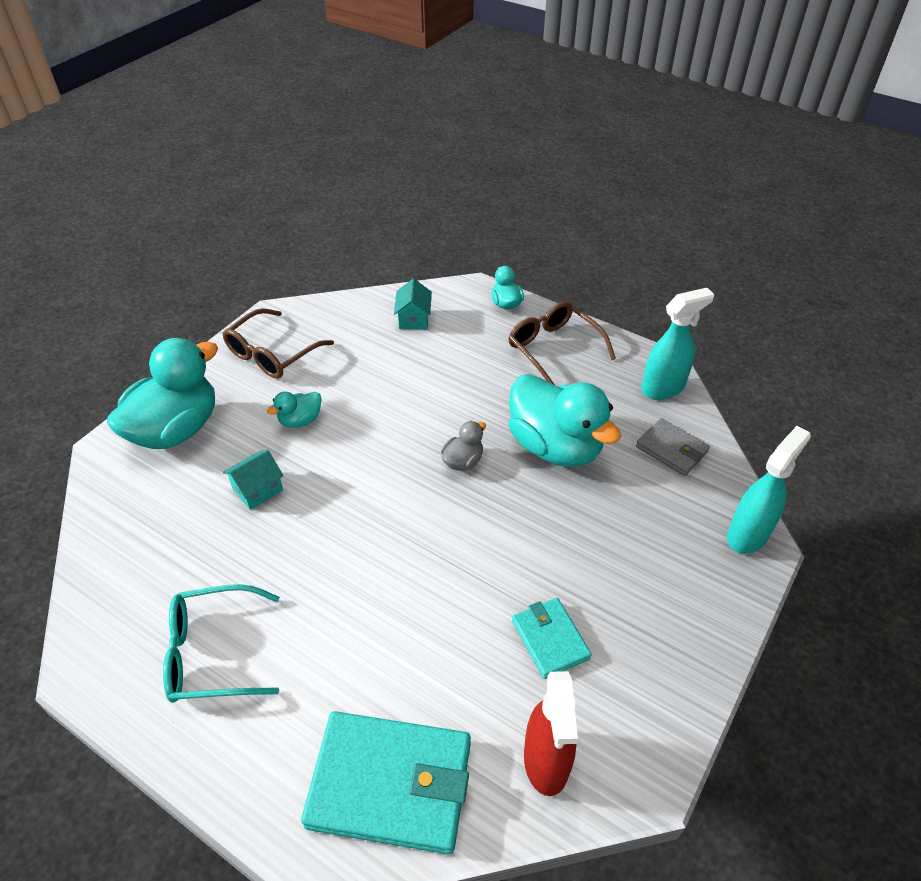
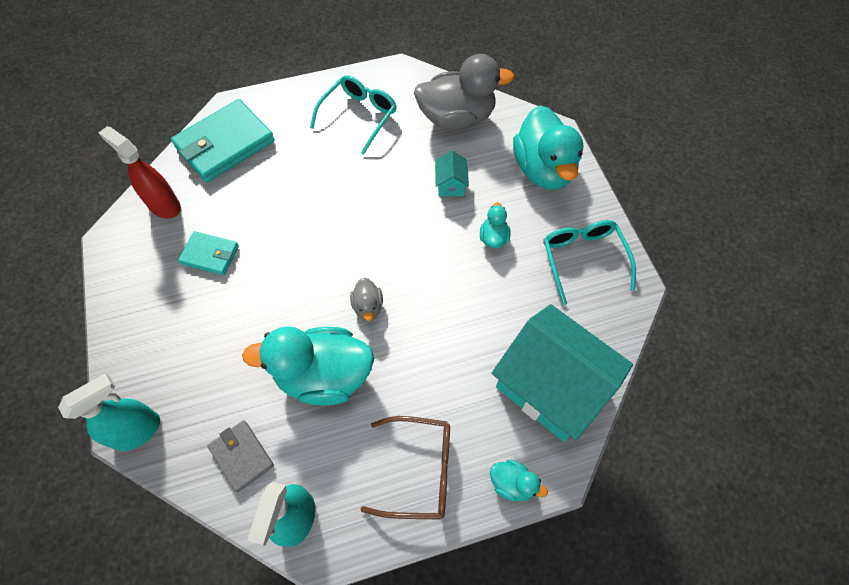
camera: 130 degrees right, 15 degrees up
(143, 545) = (457, 118): none -> grey duck
(272, 354) = (583, 259): brown glasses -> turquoise glasses
(414, 319) = (550, 386): turquoise house -> turquoise house, size x2.46
(671, 449) = (242, 456): grey wallet -> grey wallet turned 60 degrees clockwise
(748, 534) = (138, 431): turquoise spray bottle -> turquoise spray bottle turned 120 degrees counterclockwise

